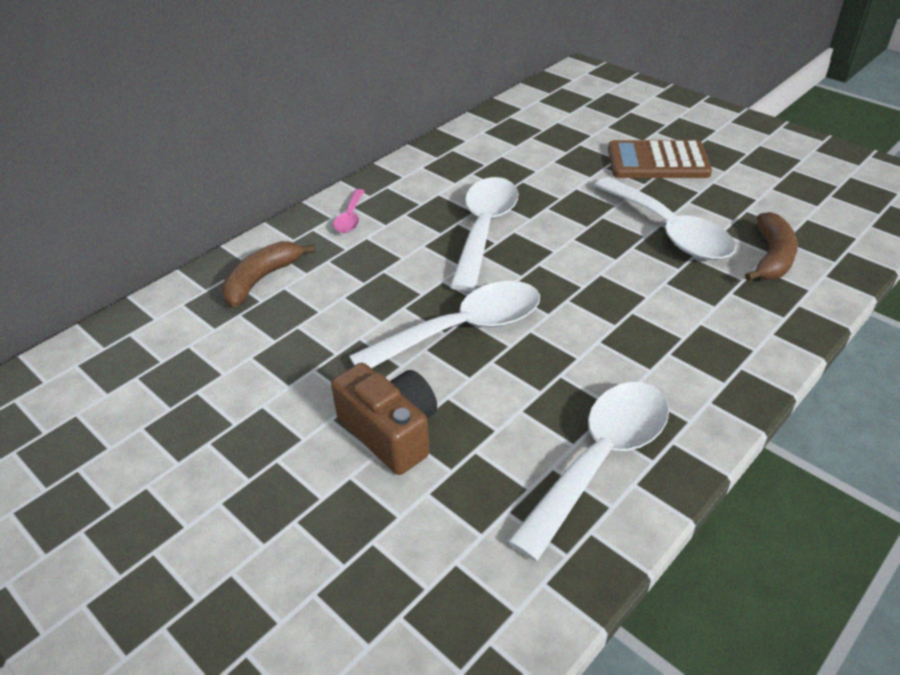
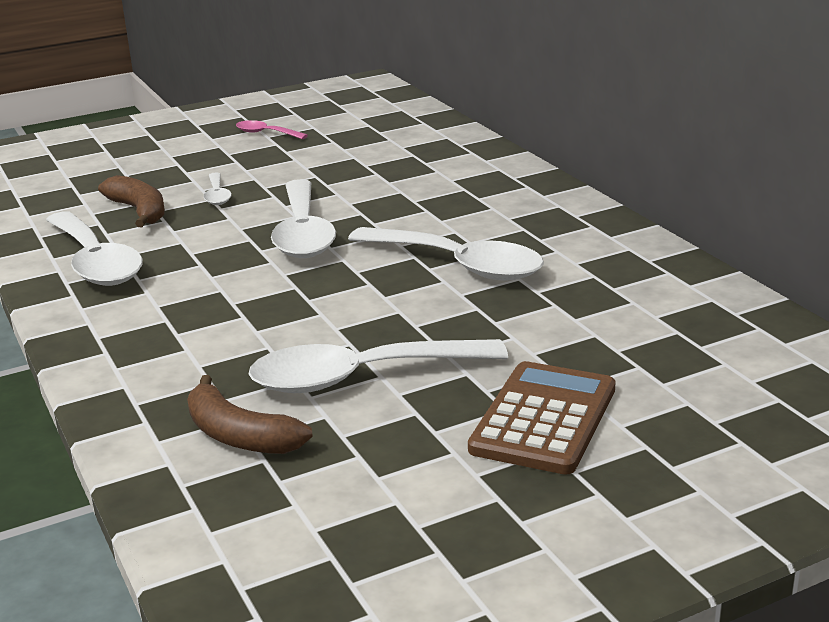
camera: 110 degrees right, 15 degrees down
(261, 280) = (456, 163): brown banana -> brown banana (139, 211)
(350, 218) = (535, 203): pink spoon -> pink spoon (266, 133)
(390, 432) = (217, 195): brown camera -> white spoon

